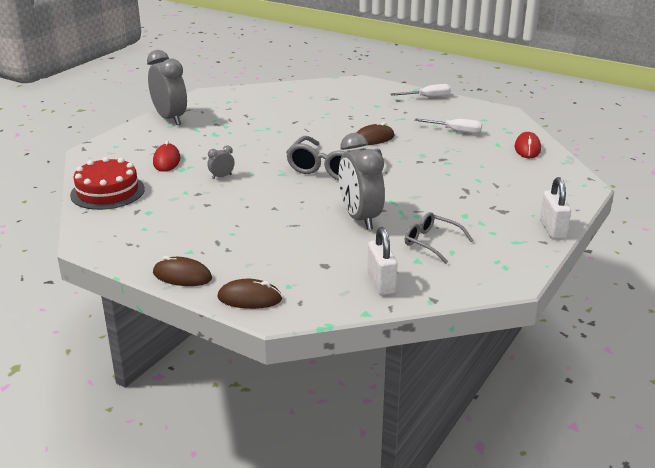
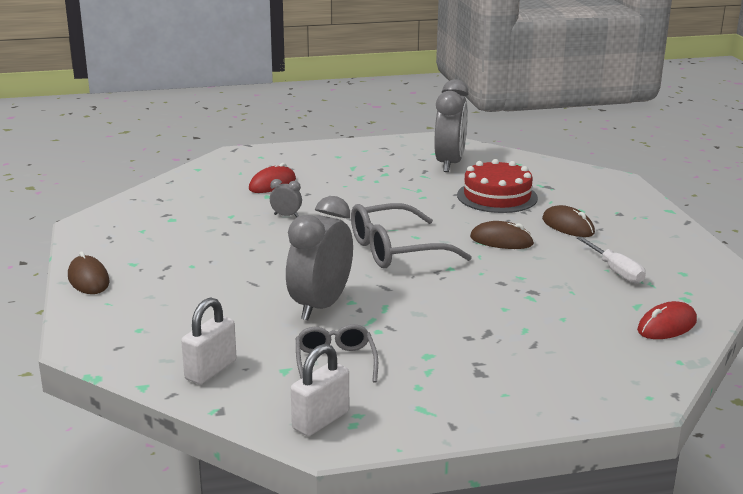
camera: 45 degrees right, 5 degrees down
(107, 192) = (178, 190): red cake -> red cake (497, 196)
(170, 118) = (351, 150): grey clock -> grey clock (449, 164)
(249, 298) = (92, 322): brown mouse -> brown mouse (568, 226)
(427, 97) = (663, 224): white screwdriver -> none
(552, 229) = (493, 420): white padlock -> white padlock (321, 420)

